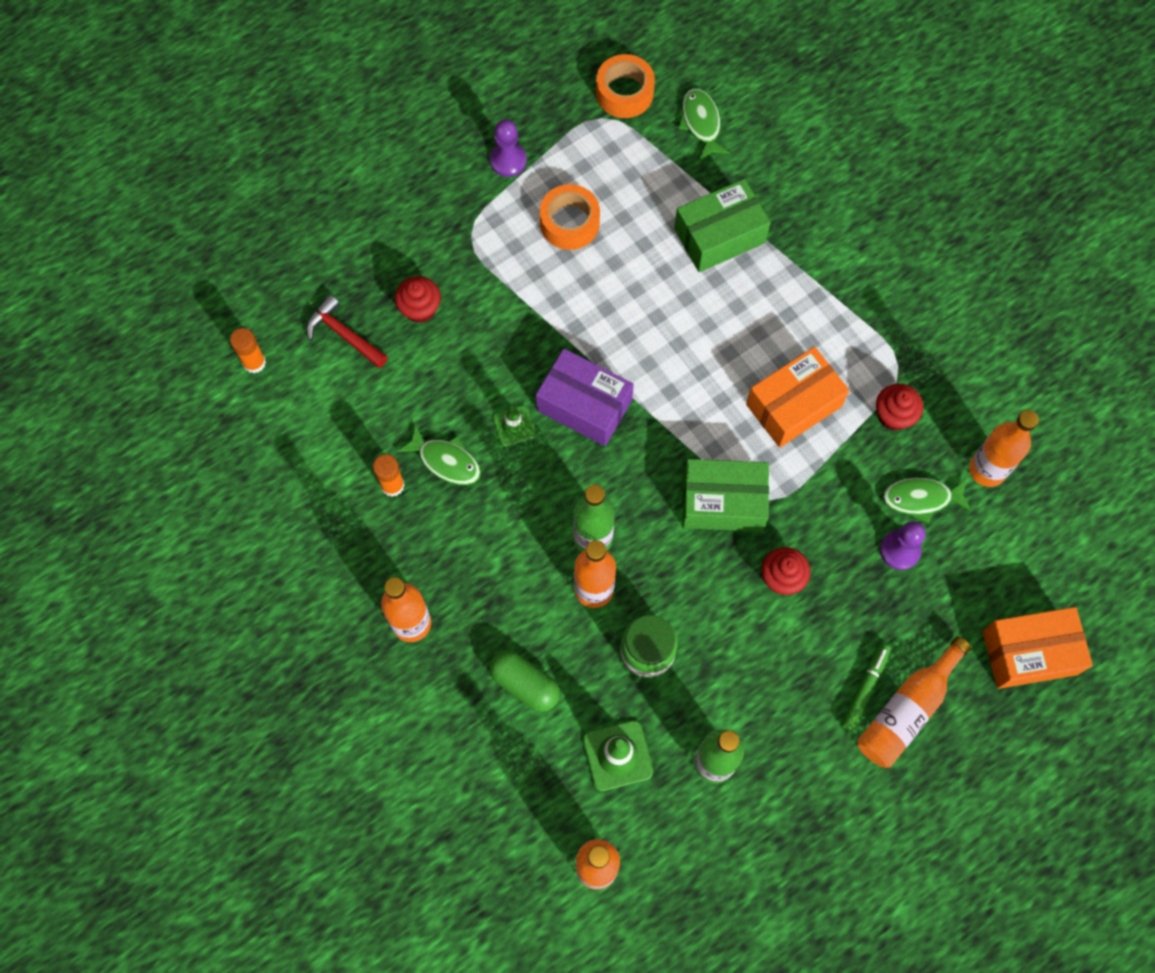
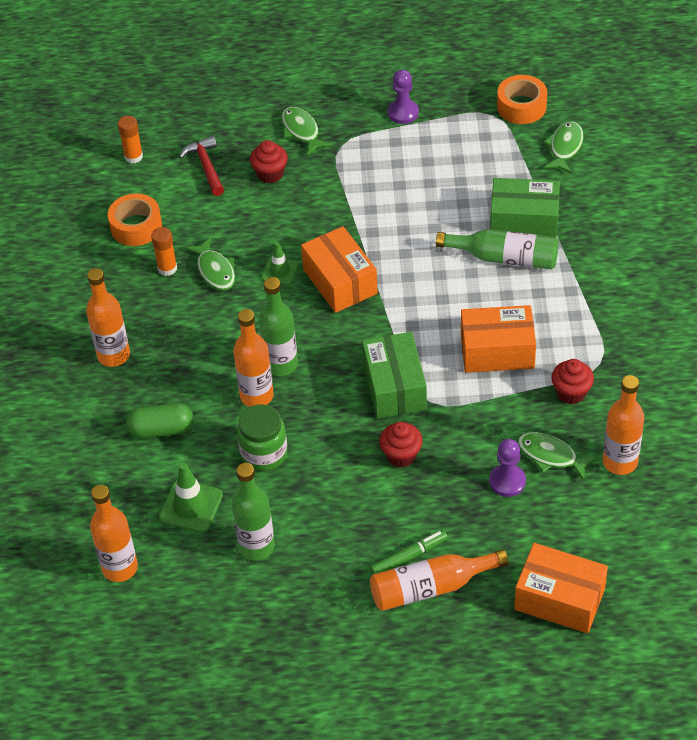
camera: 35 degrees right, 20 degrees down
(416, 237) = (301, 131): none -> green fish
(525, 684) = (161, 429): green capsule -> green capsule turned 75 degrees counterclockwise
(569, 223) = (418, 168): orange tape -> orange tape (136, 227)
(584, 405) = (340, 281): purple box -> orange box
(723, 502) = (394, 387): green box -> green box turned 45 degrees clockwise
(729, 290) = (504, 258): none -> green bottle

